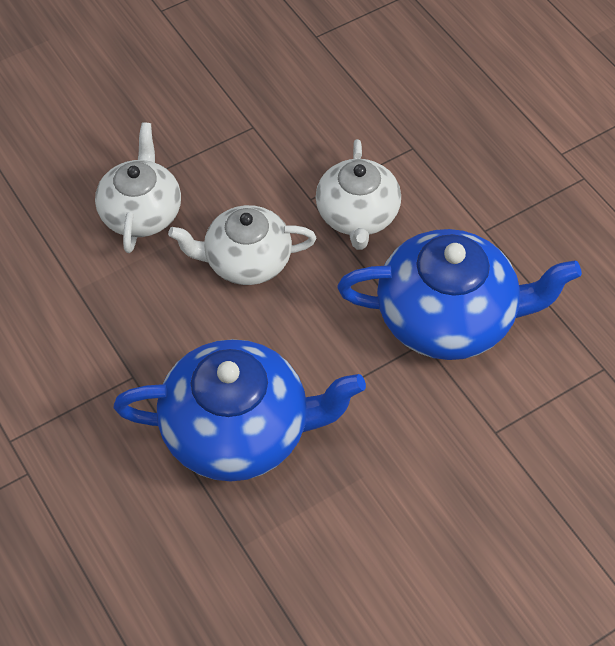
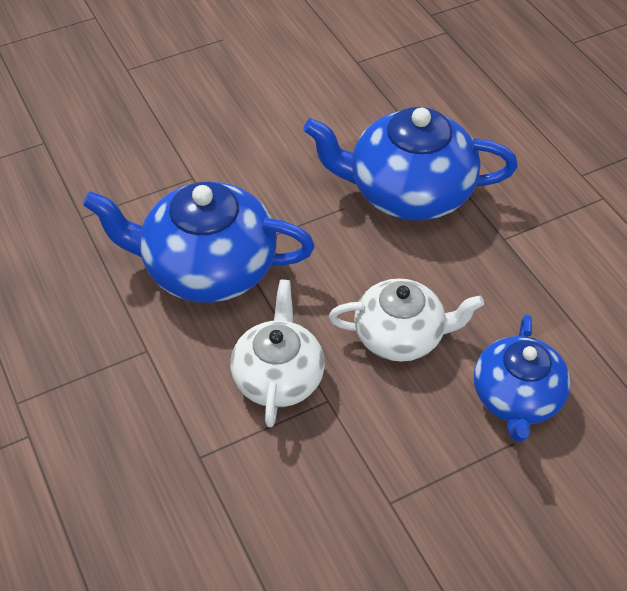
camera: 175 degrees left, 5 degrees down
(141, 212) = (516, 398): white teapot -> blue teapot

